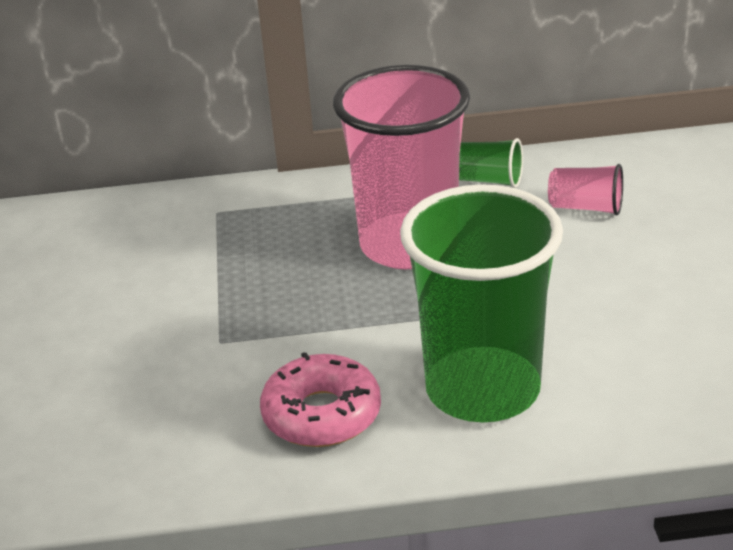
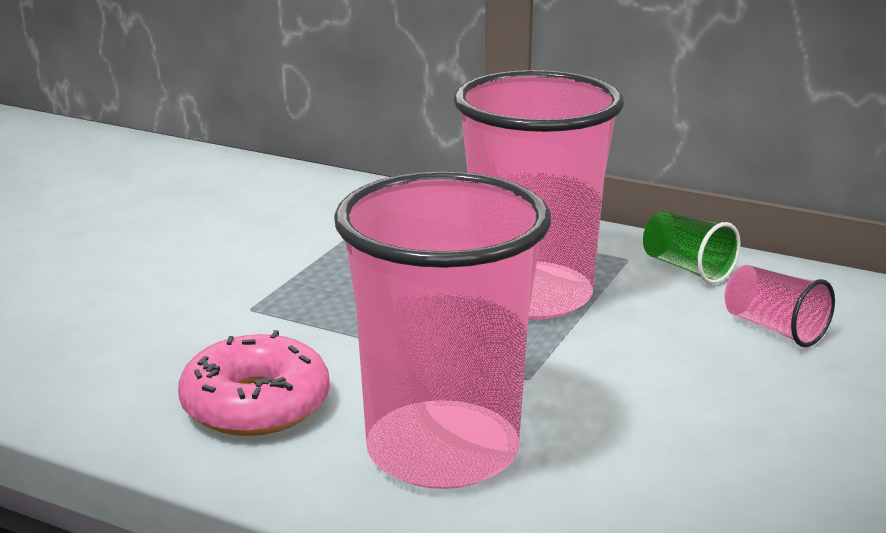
camera: 30 degrees right, 10 degrees down
(482, 389) = (442, 450): green cup -> pink cup

